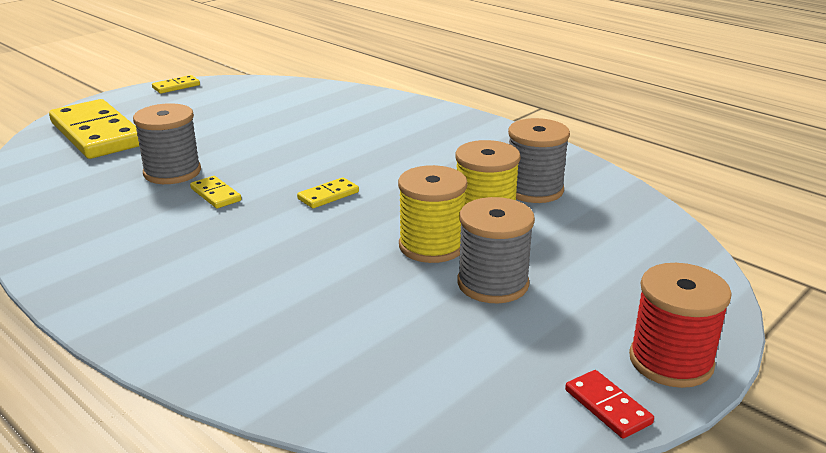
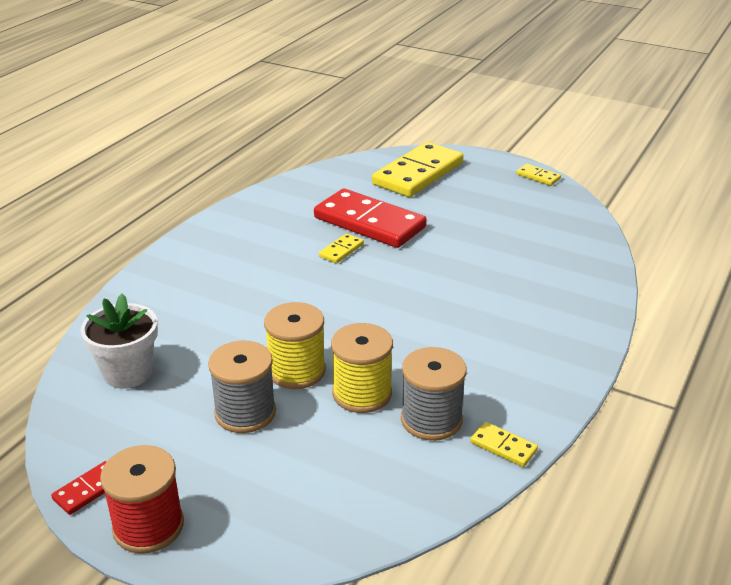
camera: 75 degrees right, 5 degrees up
(172, 172) = (369, 222): grey spool -> red domino
(328, 195) = (363, 302): yellow domino -> yellow domino (503, 446)
(378, 366) = (128, 373): none -> white flower pot

